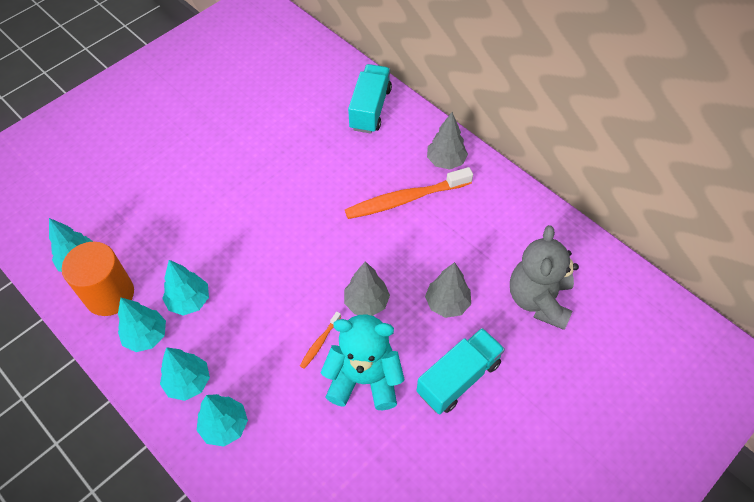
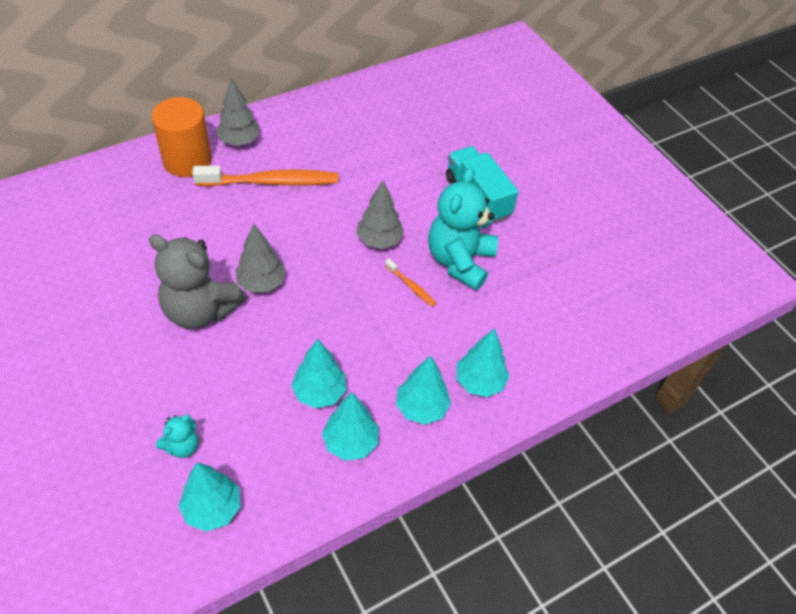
camera: 80 degrees left, 5 degrees down
(109, 294) = (277, 477): orange cylinder -> orange cylinder (187, 160)
(127, 227) = (182, 446): none -> turquoise teddy bear
(370, 109) = (134, 179): turquoise truck -> none
(405, 199) = (271, 182): orange toothbrush -> orange toothbrush turned 90 degrees counterclockwise
(447, 303) = (401, 184): grey tree -> grey tree (261, 283)
(538, 300) = (419, 126): grey teddy bear -> grey teddy bear (200, 310)

